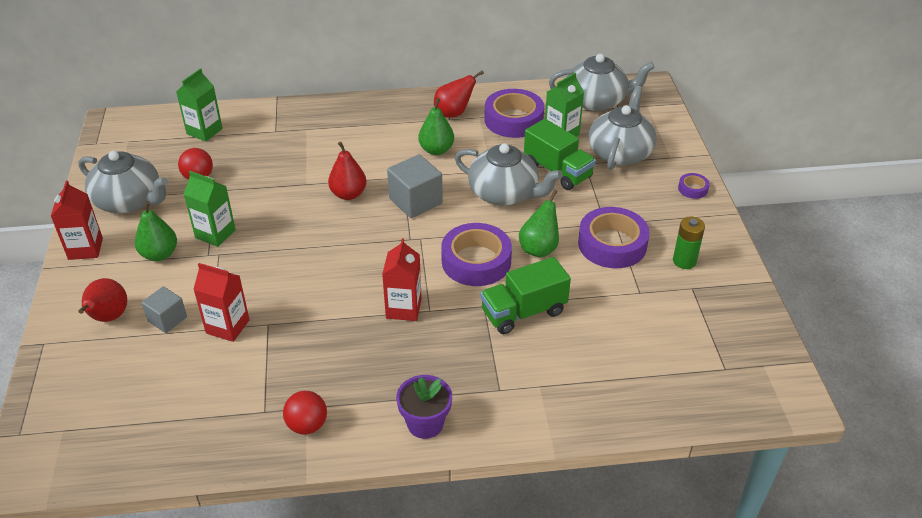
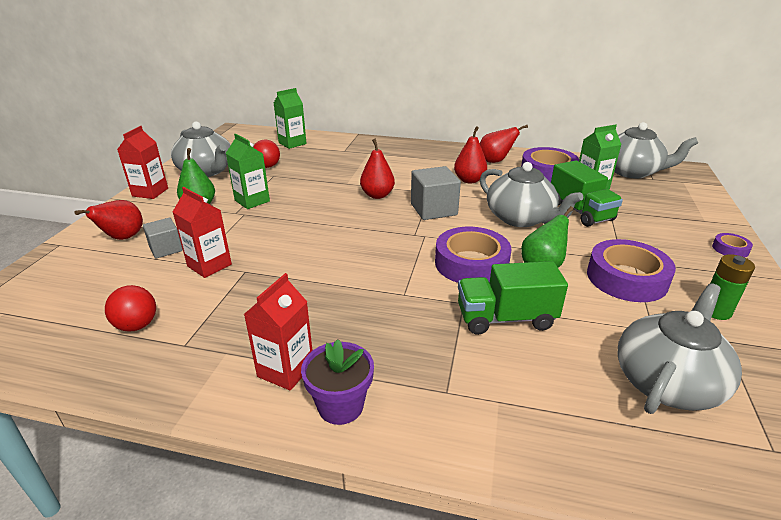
camera: 20 degrees right, 10 degrees down
(307, 425) = (214, 370): red ball -> red ball (137, 325)
(403, 308) = (378, 287): red carton -> red carton (285, 370)
(436, 150) = (469, 180): green pear -> red pear
(620, 153) = (649, 209): grey teapot -> grey teapot (667, 382)

